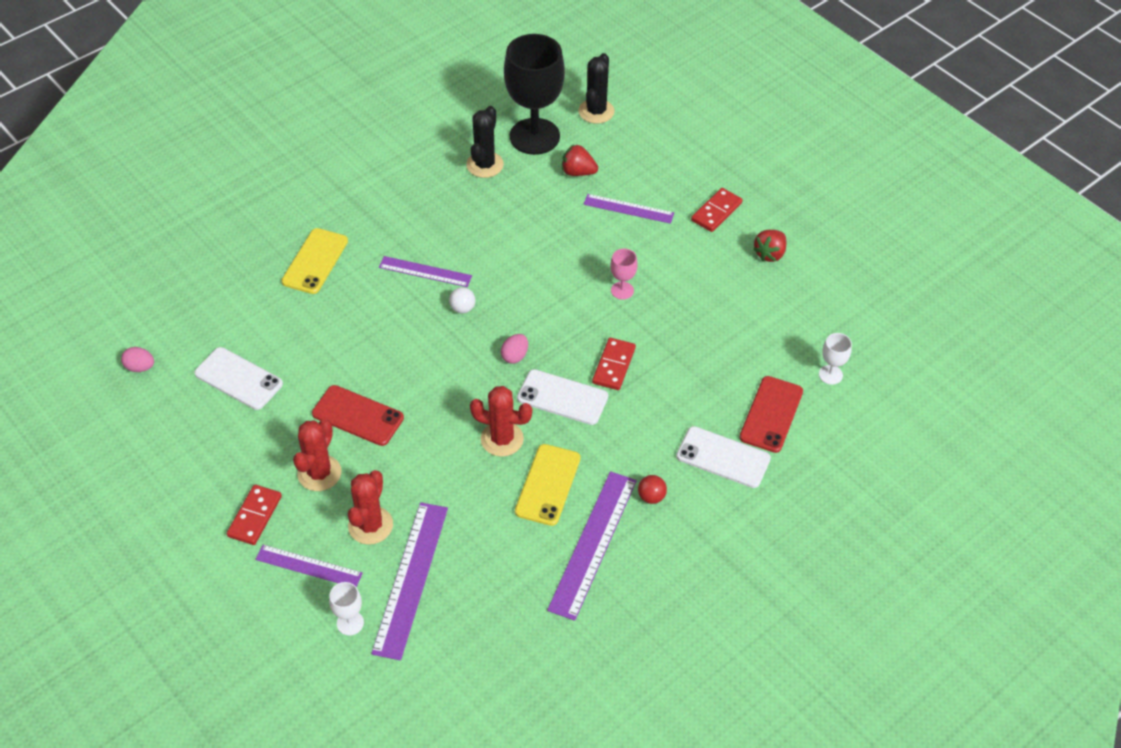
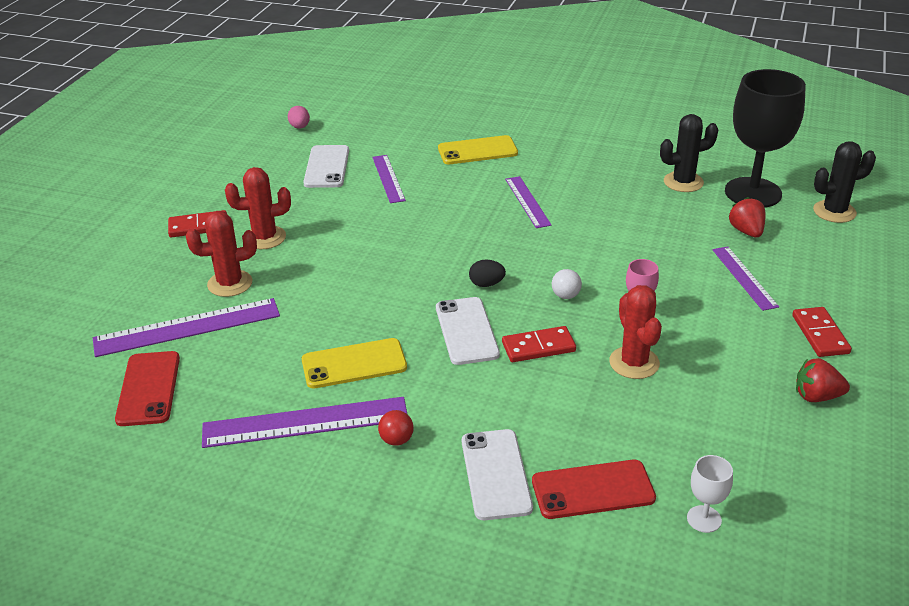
camera: 60 degrees right, 15 degrees down
(309, 566) = (166, 270): purple ruler -> purple ruler (388, 178)
(350, 623) = (120, 314): white goblet -> none
(358, 415) = (340, 232): red phone -> red phone (149, 388)
(462, 308) = (509, 235): white ball -> white ball (565, 296)
(502, 439) = (384, 315): red cactus -> red cactus (634, 363)
(515, 356) = (486, 284): pink egg -> black egg
(716, 212) = (820, 334): red domino -> red domino turned 75 degrees clockwise

